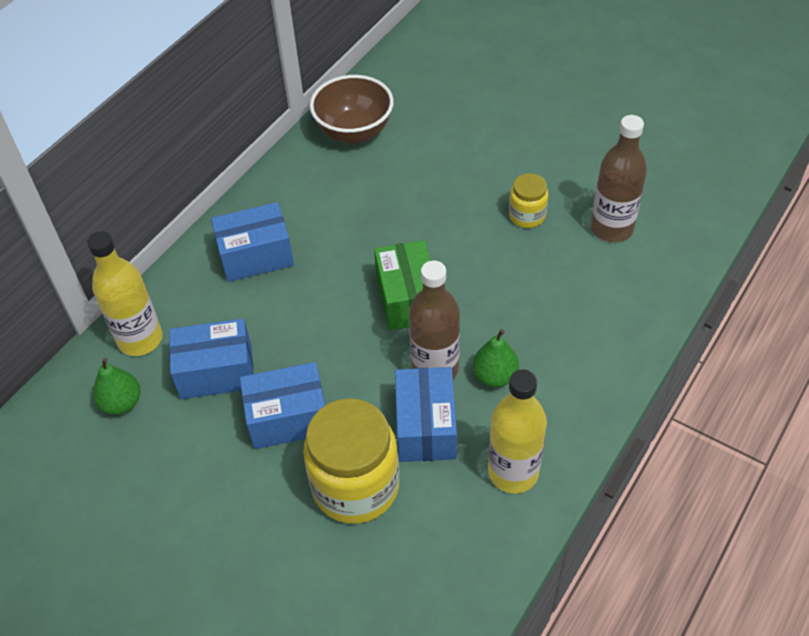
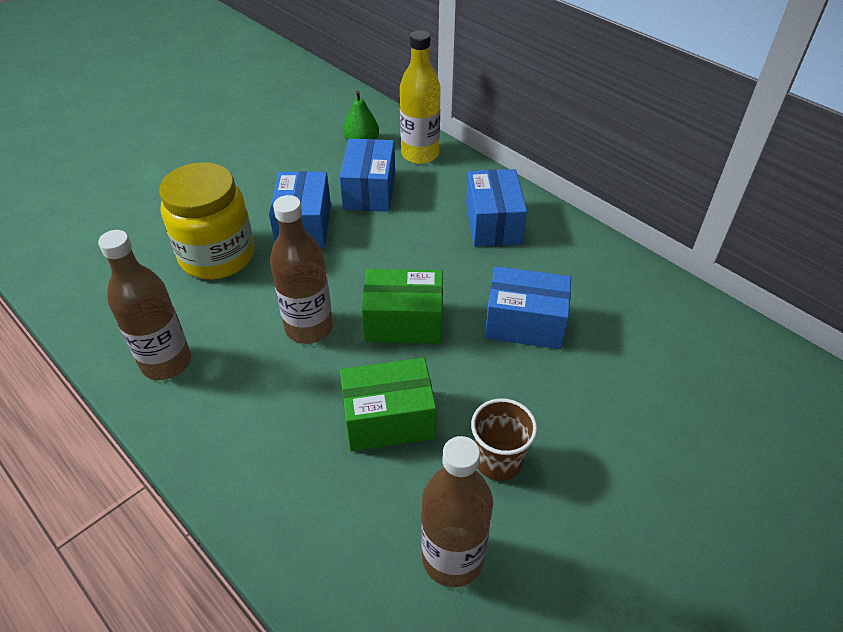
camera: 100 degrees right, 5 degrees down
(354, 132) = (669, 317): brown bowl -> none
(426, 427) = (249, 309): blue box -> blue box (525, 323)
(495, 376) = (278, 373): green pear -> none
(513, 472) = (166, 362): yellow bottle -> brown bottle
(515, 286) = (388, 419): none -> green box
(527, 216) = (498, 460): yellow jar -> brown cup

